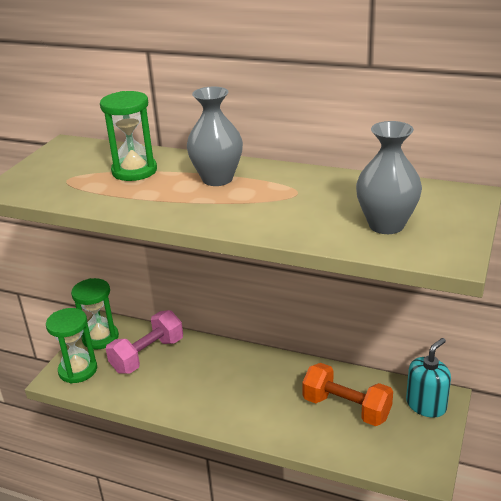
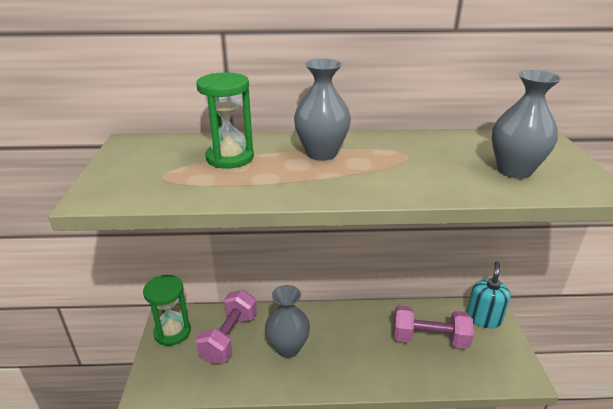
camera: 25 degrees left, 0 degrees up
(78, 370) = (167, 372): green hourglass -> none
(196, 378) = (288, 348): none -> grey vase
(346, 408) = (429, 339): orange dumbbell -> pink dumbbell

